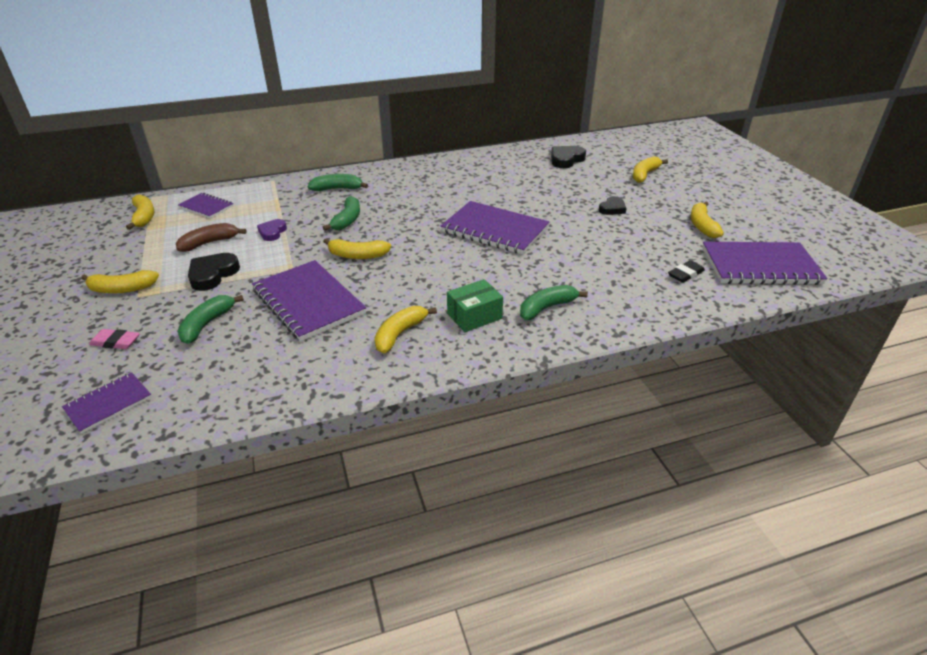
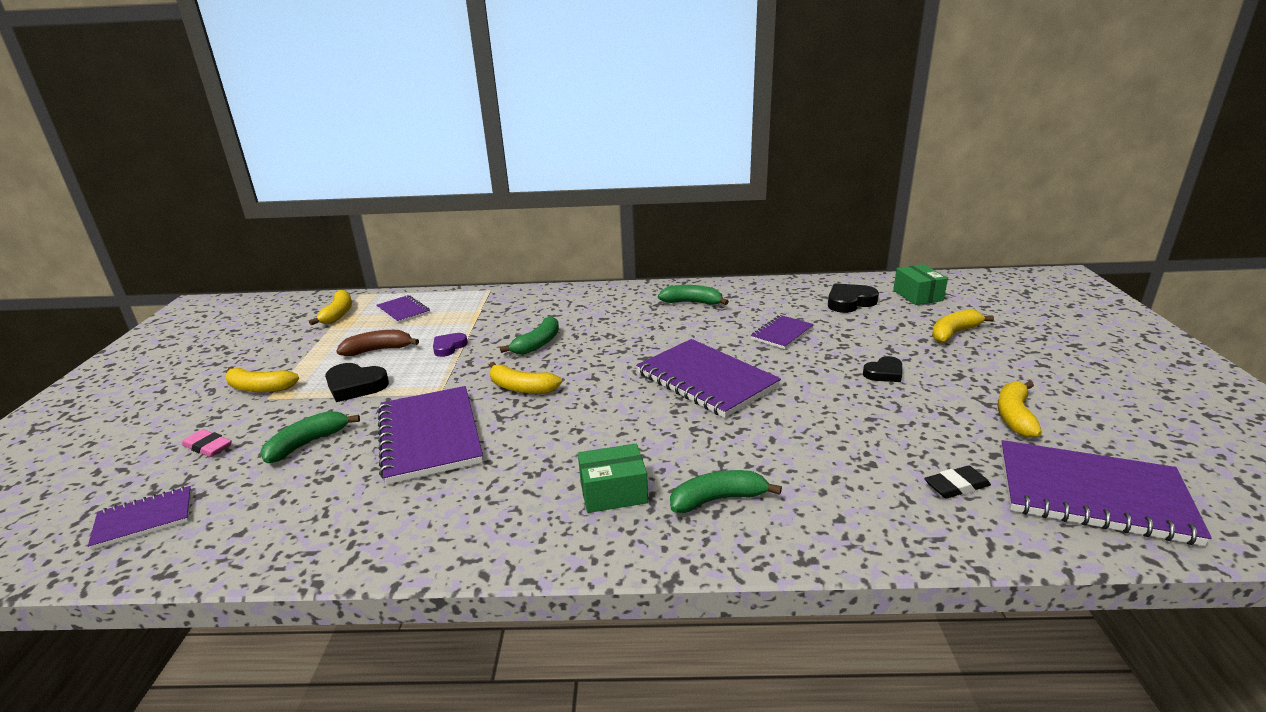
camera: 20 degrees right, 10 degrees down
(212, 274) = (355, 386): black heart -> black heart turned 120 degrees counterclockwise
(337, 189) = (550, 307): green banana -> green banana (692, 302)
(400, 334) = (506, 498): yellow banana -> none
(530, 189) = (782, 334): none -> purple notebook
(610, 150) = (917, 295): none -> green box

